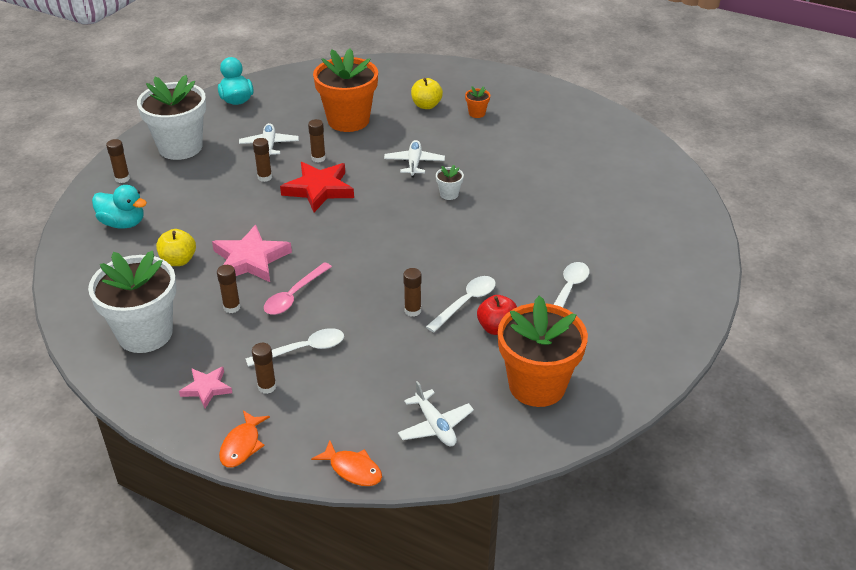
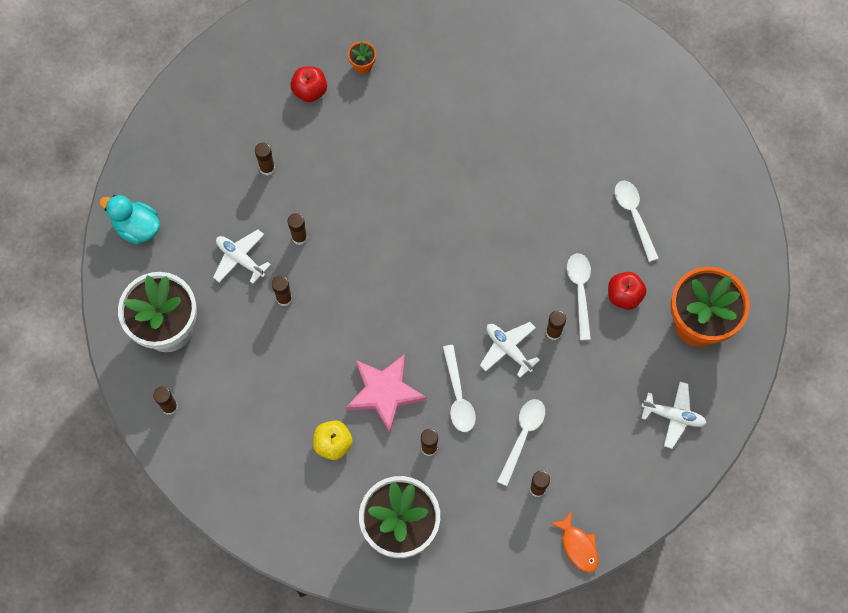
camera: 45 degrees left, 30 degrees up
(123, 223) = (239, 450): turquoise duck -> none
(206, 388) = (501, 528): pink star -> none
(294, 295) = (458, 396): pink spoon -> white spoon
(319, 189) = (344, 273): red star -> none
(348, 120) = (267, 168): orange flower pot -> brown glue stick
(353, 469) = (663, 496): orange fish -> none
(414, 163) = (382, 174): white plane -> white plane (508, 349)
(426, 105) = (310, 91): yellow apple -> red apple
(449, 194) = (448, 187): white flower pot -> none

